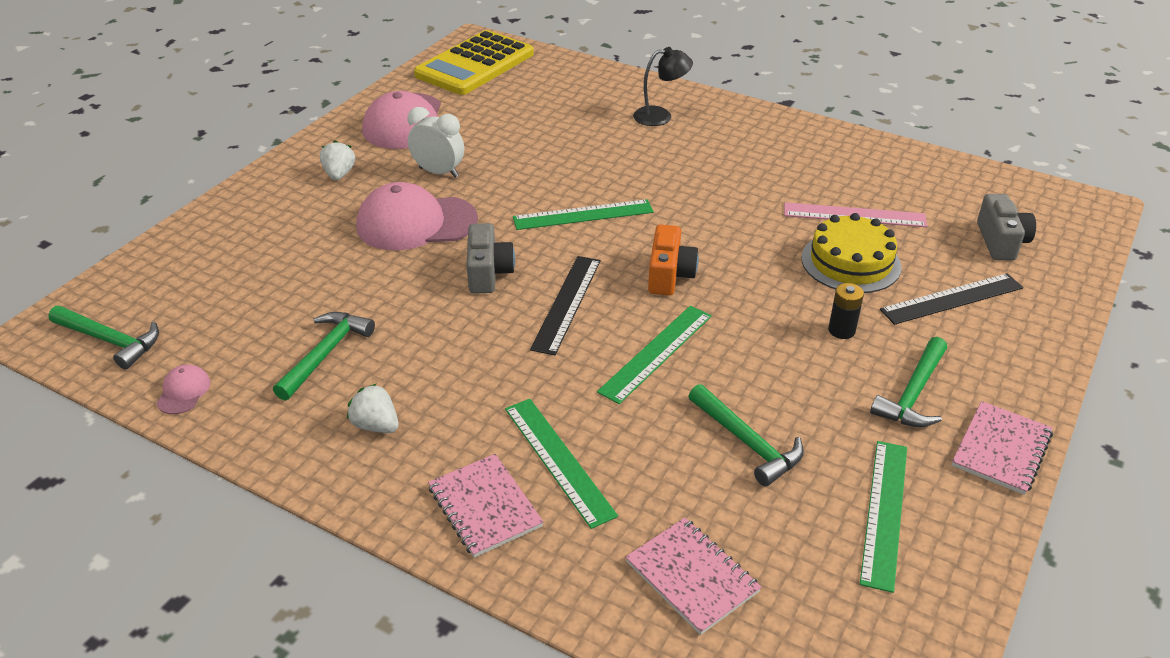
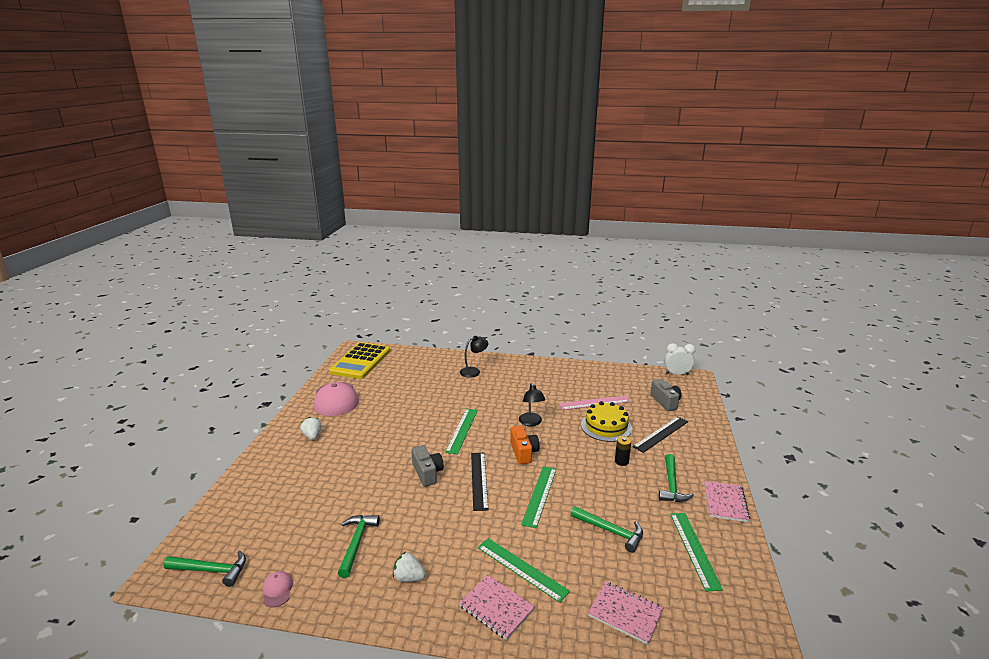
camera: 20 degrees left, 15 degrees down
(416, 223) = (372, 454): pink cap -> none
(439, 172) = (370, 423): white clock -> white clock (677, 374)
(583, 215) = (462, 430): green ruler -> green ruler turned 45 degrees counterclockwise
(713, 227) = (531, 422): none -> black lamp

